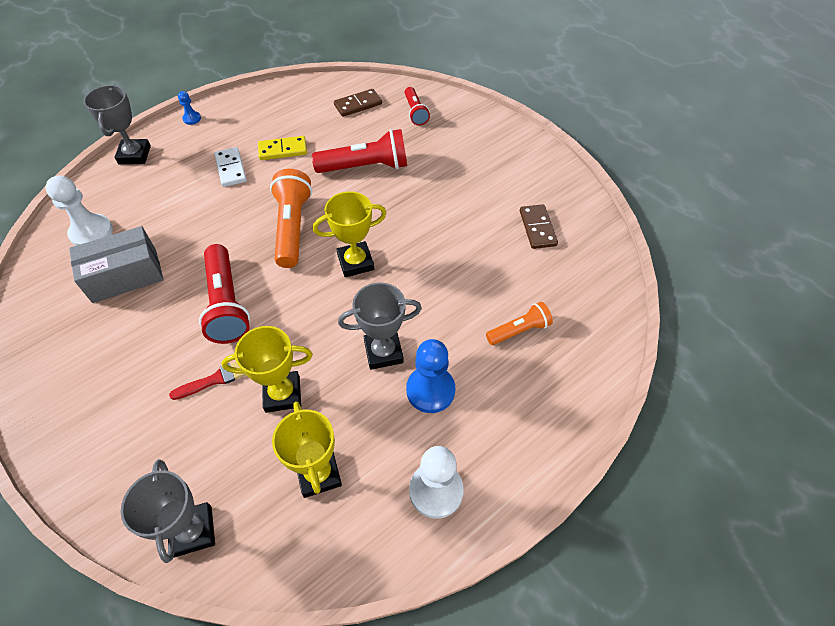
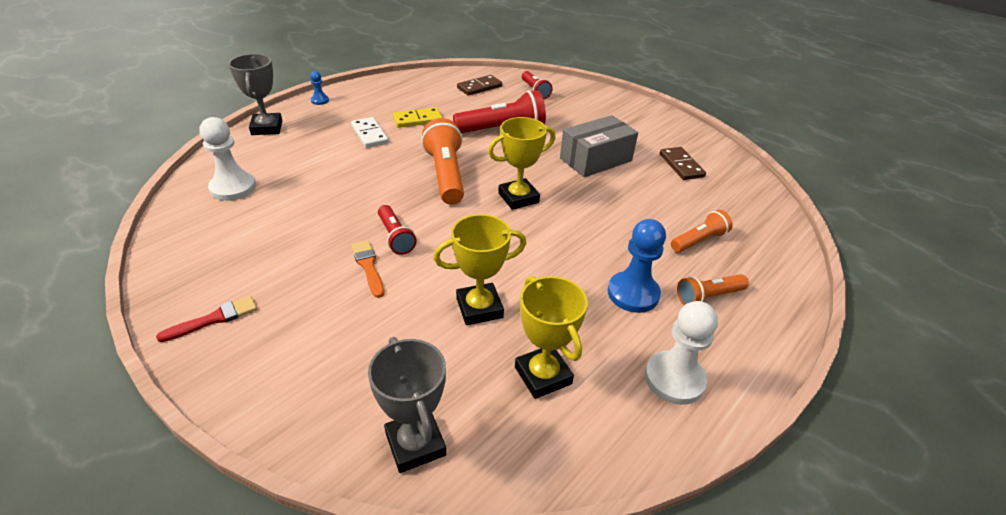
camera: 10 degrees left, 15 degrees down
(125, 275) = (278, 220): grey box -> grey box (595, 160)
(194, 337) = (368, 266): none -> orange brush
(215, 379) = (401, 301): red brush -> red brush (213, 319)
(226, 304) = (395, 237): red flashlight -> red flashlight, size x0.58
(383, 352) = (573, 266): grey trophy -> none
(502, 400) = (708, 297): none -> orange flashlight

